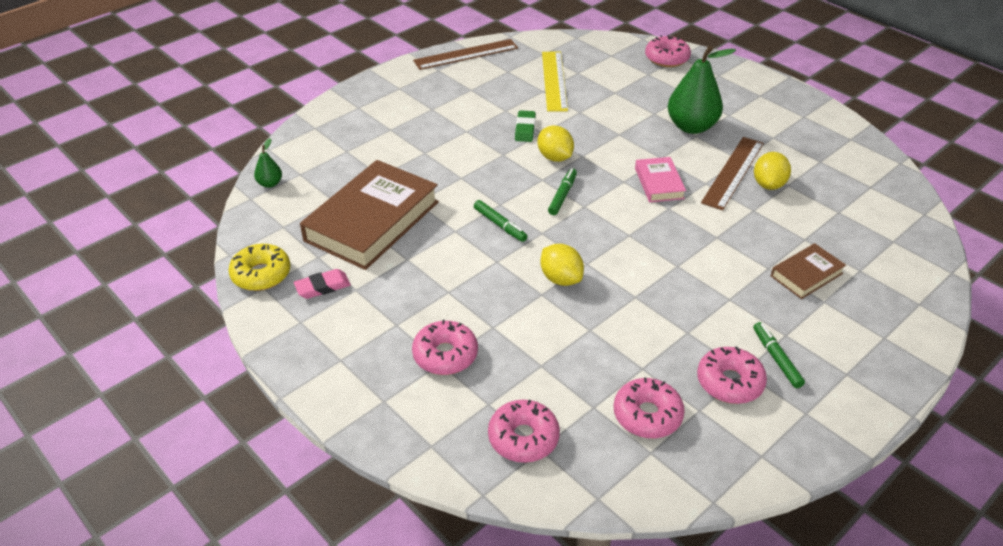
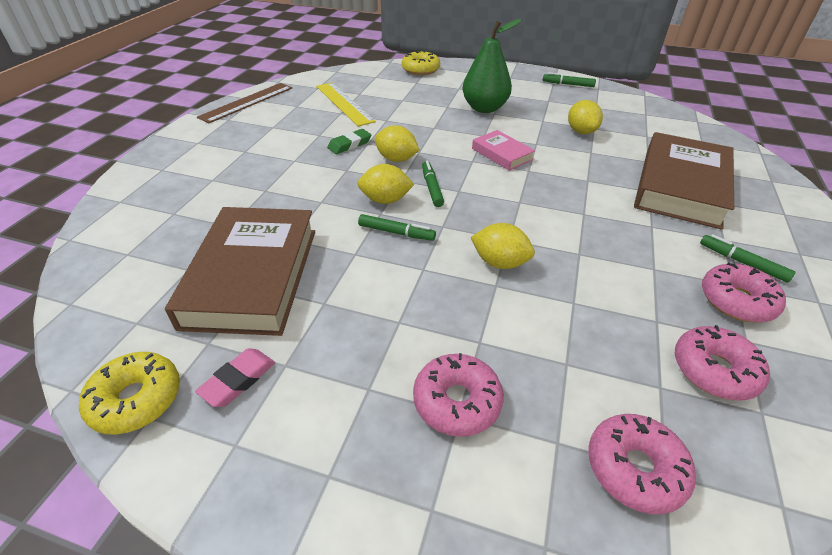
camera: 30 degrees left, 0 degrees up
(270, 183) = (90, 277): green pear -> none
(513, 194) = (385, 200): none -> yellow lemon
(525, 129) = (349, 144): green eraser -> green eraser turned 75 degrees clockwise
(667, 58) = (420, 70): pink donut -> yellow donut
(733, 172) = (547, 130): brown ruler -> none
(806, 275) = (680, 186): brown book -> brown book, size x2.06
(819, 123) = (568, 84): none -> green marker

